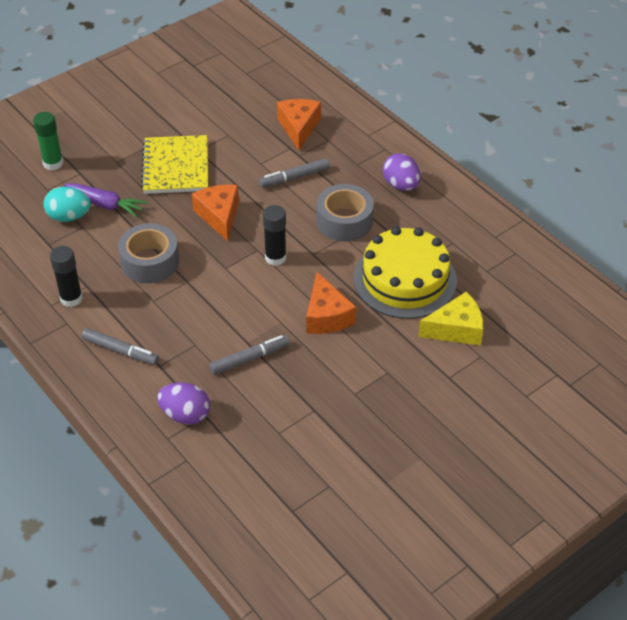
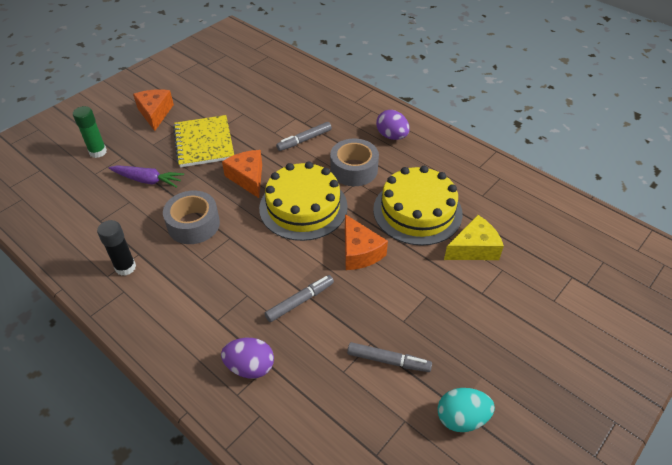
camera: 10 degrees left, 0 degrees up
(69, 217) = (116, 194): turquoise egg -> turquoise egg (461, 418)
(120, 351) = (178, 311): grey marker -> grey marker (388, 361)
(275, 258) = (303, 207): black glue stick -> yellow cake
(299, 128) = (299, 102): orange cheese -> orange cheese (155, 113)

